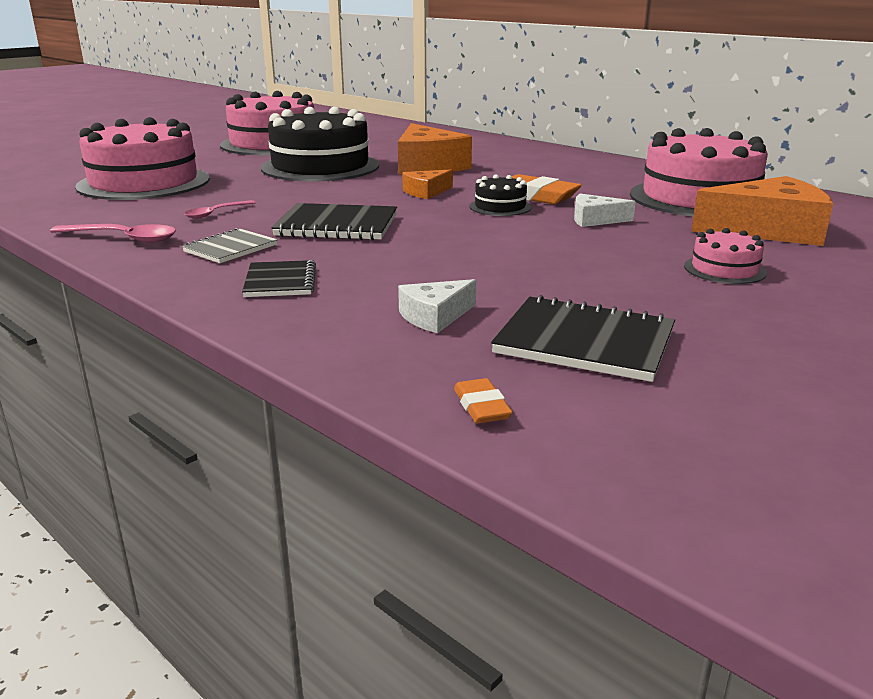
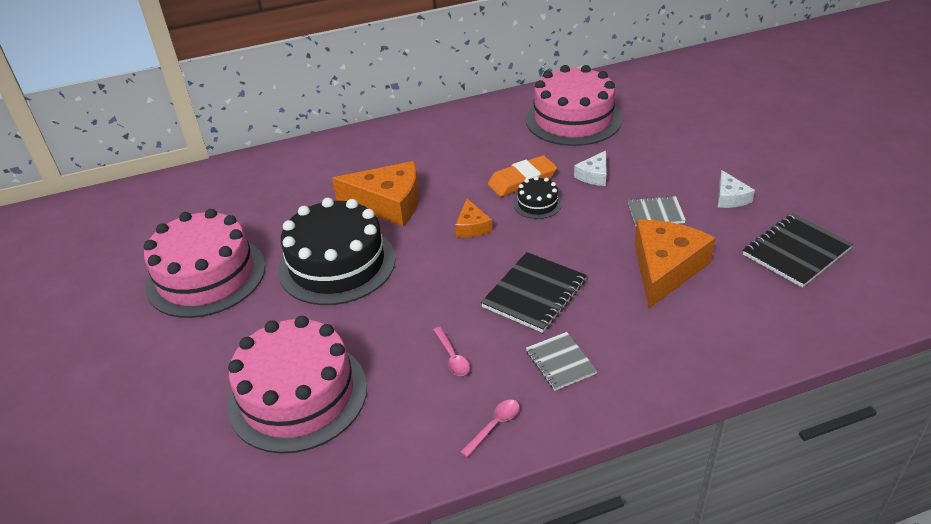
camera: 60 degrees left, 15 degrees up
(123, 238) = (494, 425): pink spoon -> pink spoon, size x0.64
(280, 281) = (650, 348): black notebook -> none
(435, 316) = (741, 294): white cheese -> white cheese (730, 197)
(481, 406) = (863, 311): orange eraser -> none
(560, 254) = (655, 213): none -> grey notebook
(724, 269) = (710, 166): pink cake -> none
(768, 230) = (652, 124): orange cheese -> orange cheese (665, 268)

